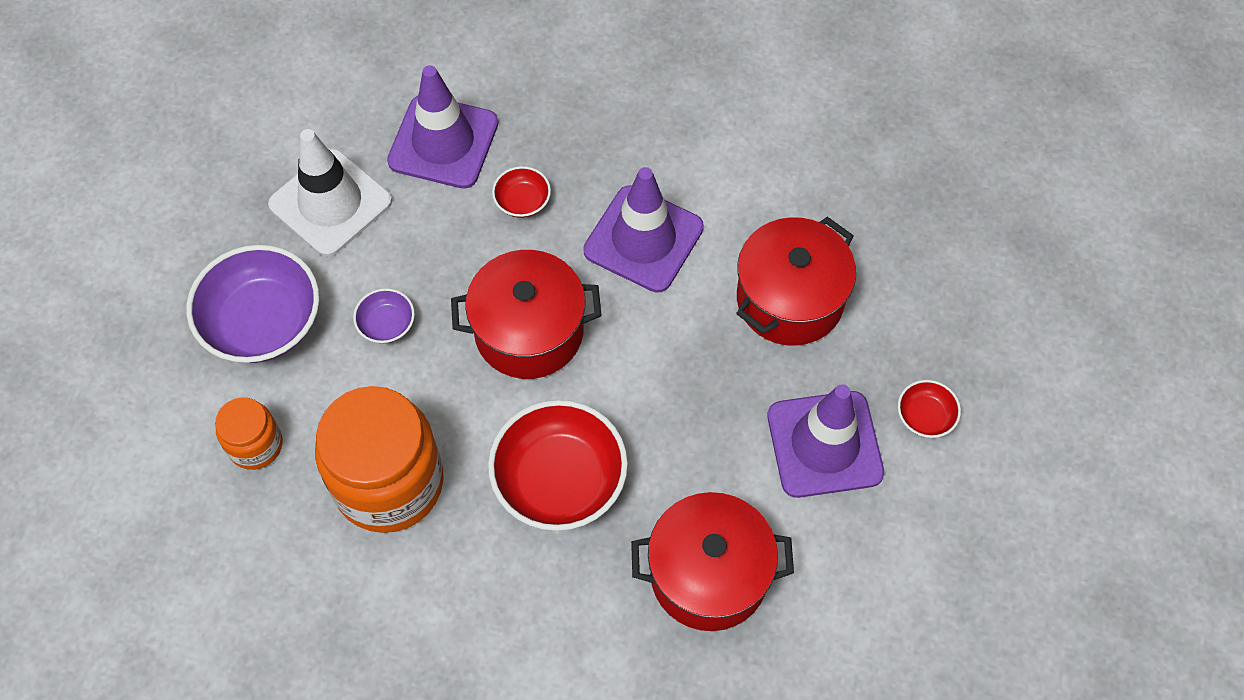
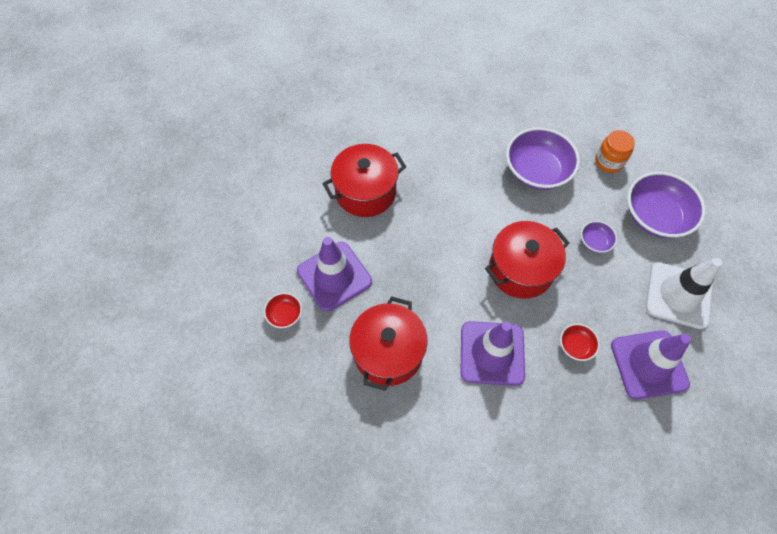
camera: 155 degrees right, 0 degrees up
(389, 482) = (537, 171): orange jar -> purple bowl
(559, 480) = (459, 204): red bowl -> none

